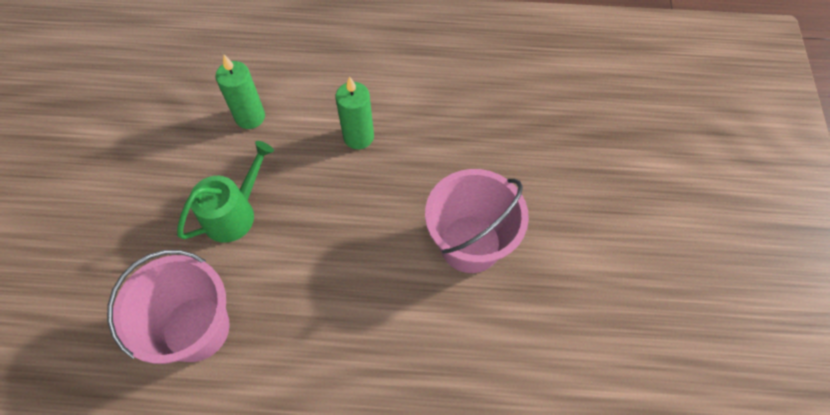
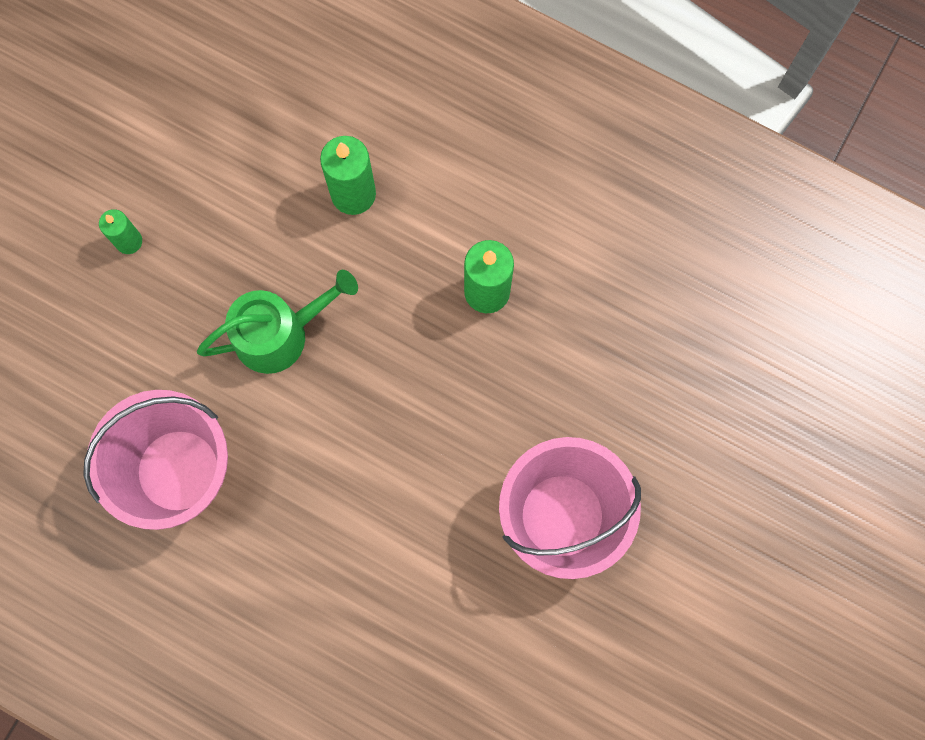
camera: 25 degrees right, 15 degrees up
(108, 199) = (129, 241): none -> green candle

